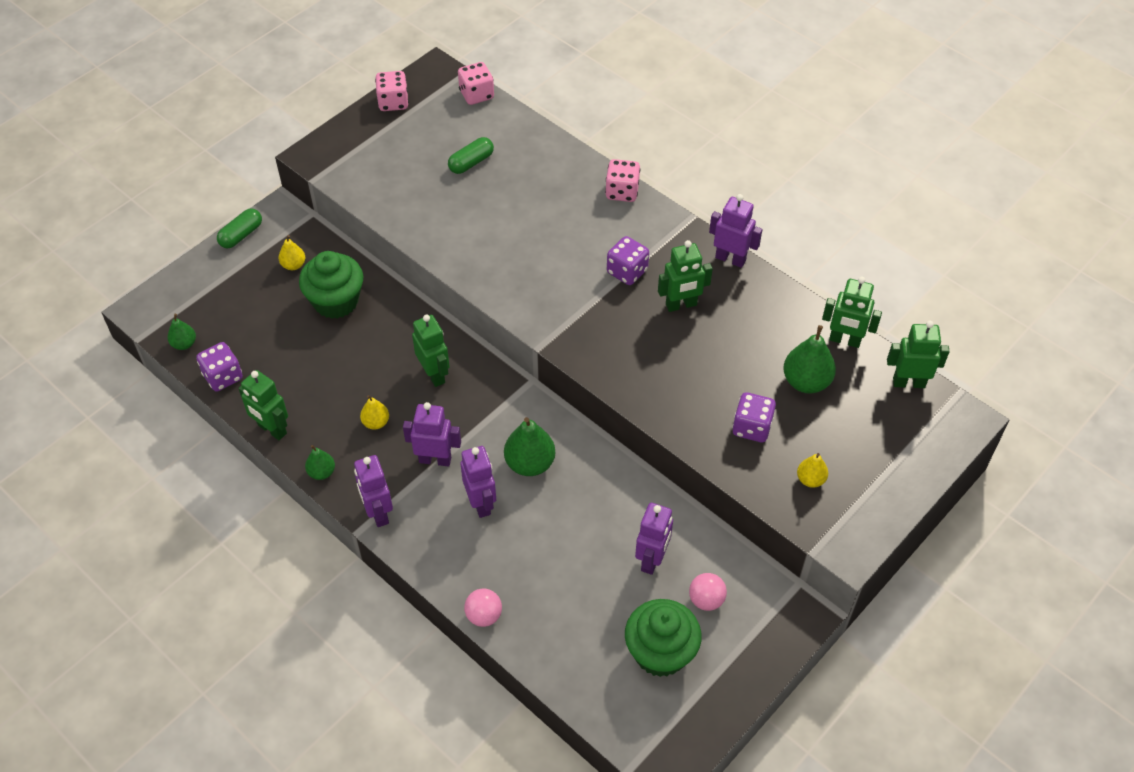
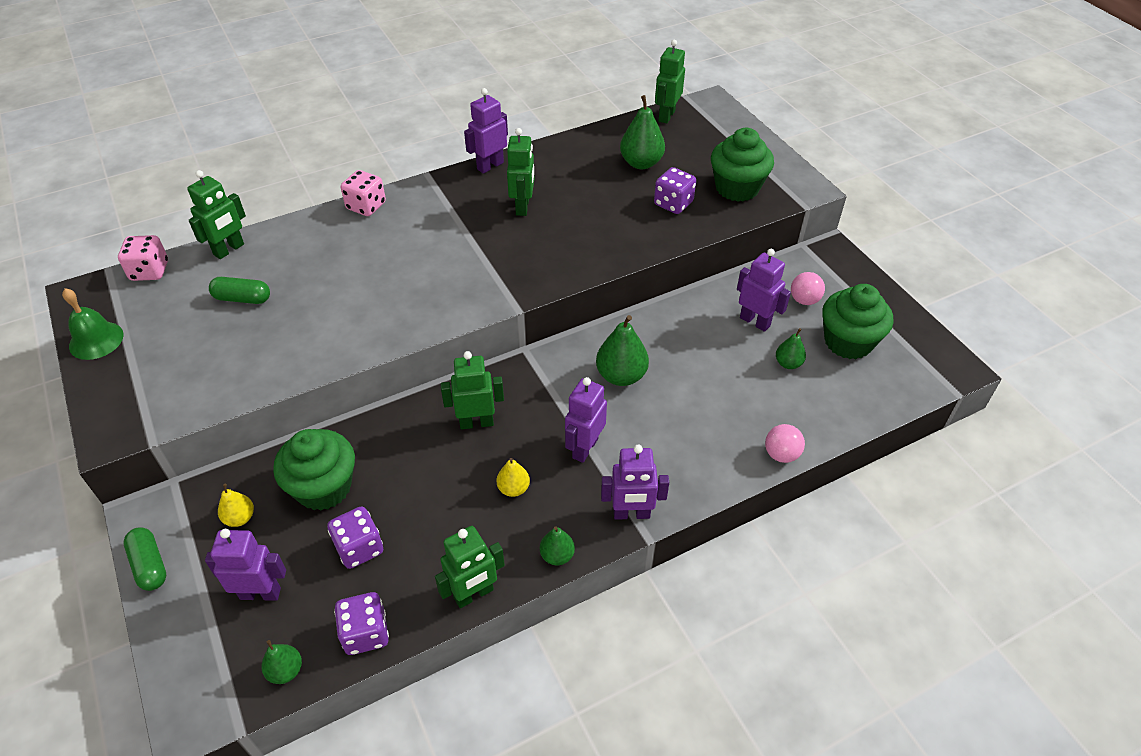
camera: 70 degrees left, 5 degrees down
(393, 102) = (96, 340): pink dice -> green bell
(471, 162) = (242, 298): green capsule -> green capsule turned 60 degrees counterclockwise
(481, 503) = (652, 424): purple robot -> purple robot (260, 593)
(604, 601) = (788, 363): none -> green pear
(627, 271) = (464, 228): purple dice -> purple dice (359, 548)
(810, 479) = (737, 188): yellow pear -> green cupcake
(844, 340) = (610, 133): green robot -> green robot (229, 250)

